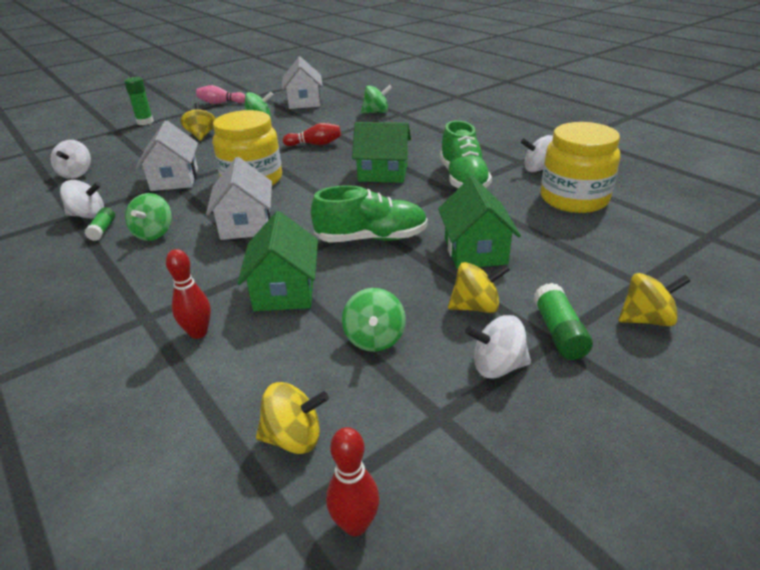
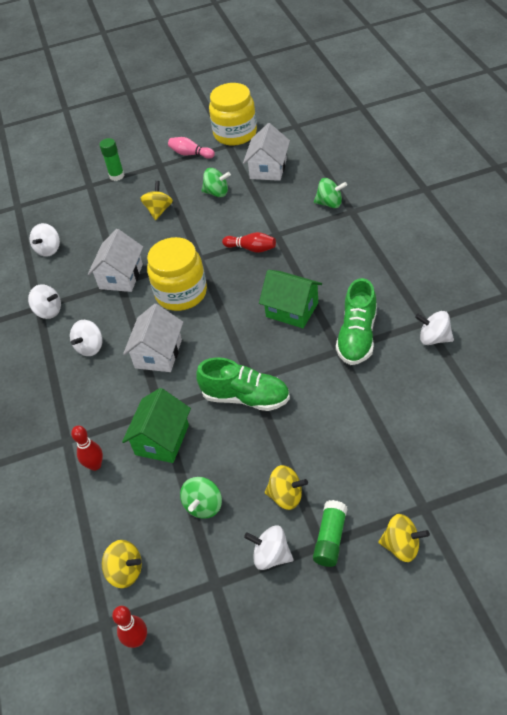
camera: 25 degrees right, 15 degrees up
(103, 230) = (56, 333): green glue stick -> none
(154, 233) = (90, 347): green spinning top -> white spinning top
(475, 251) = (317, 435): green house -> none
(574, 199) = (439, 390): yellow jar -> yellow jar (235, 133)

